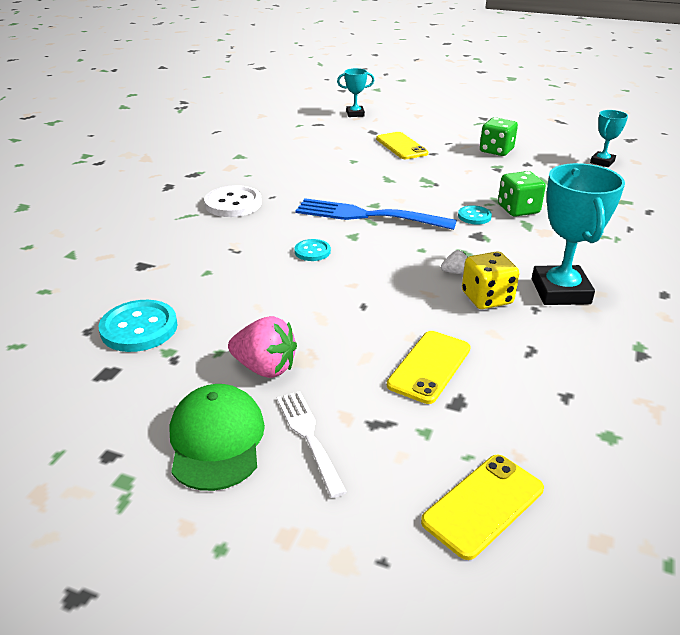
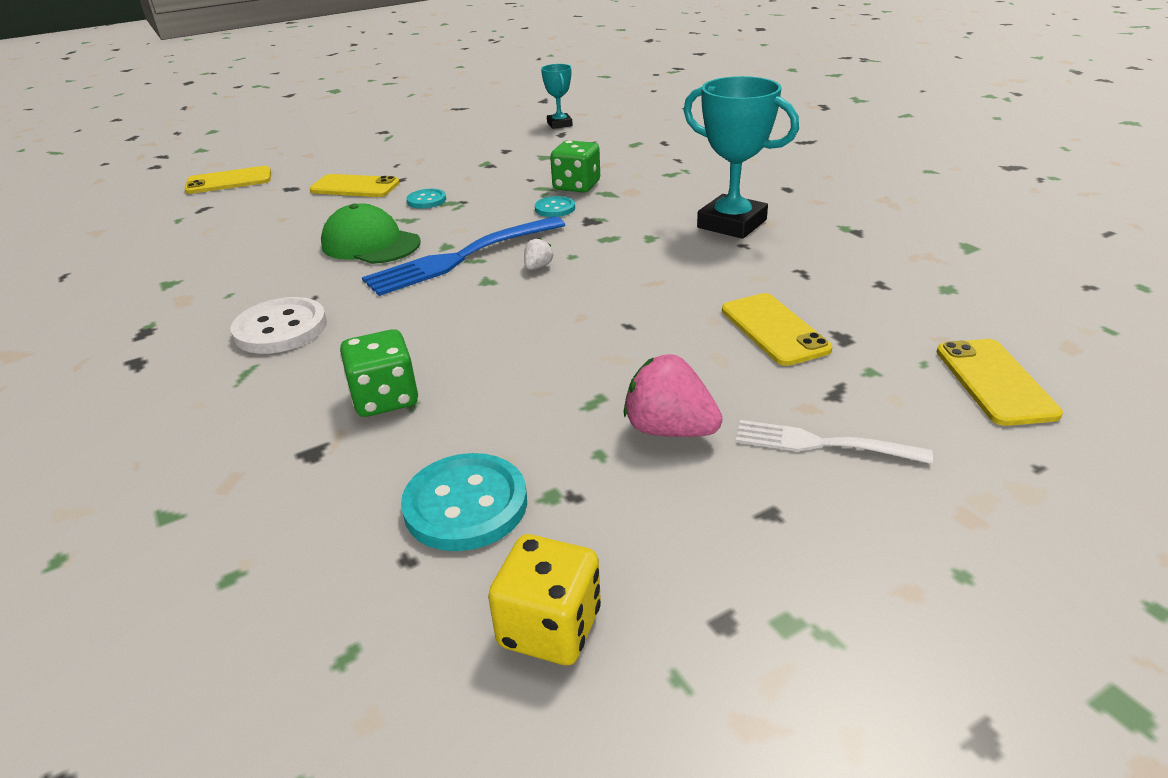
camera: 50 degrees left, 0 degrees up
(216, 440) = (771, 513): green cap -> green cap (370, 244)
(265, 368) = (669, 430): pink strawberry -> pink strawberry turned 120 degrees counterclockwise
(312, 251) = (480, 316): turquoise button -> turquoise button (426, 200)
(355, 114) = (229, 181): turquoise trophy -> yellow phone
(455, 272) = (636, 255): white strawberry -> white strawberry (538, 267)
(487, 298) = (699, 258): yellow dice -> yellow dice (550, 627)
(496, 151) = (456, 152): green dice -> green dice (385, 398)

